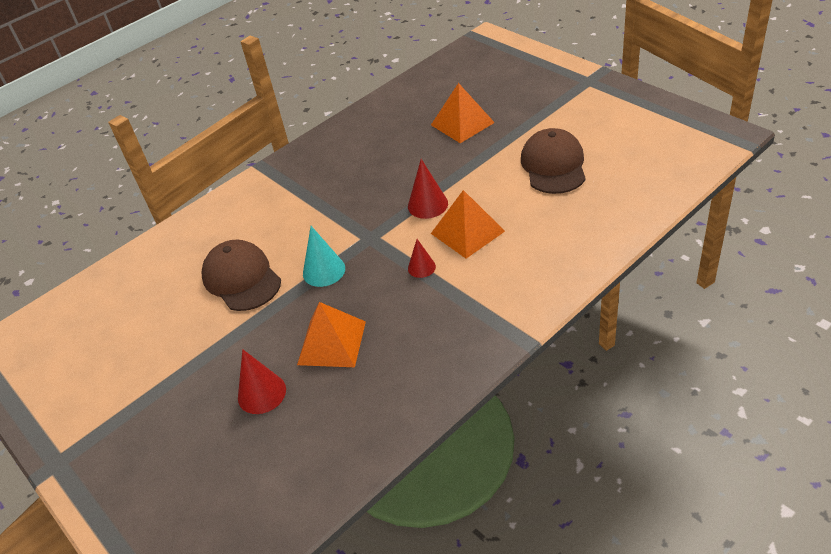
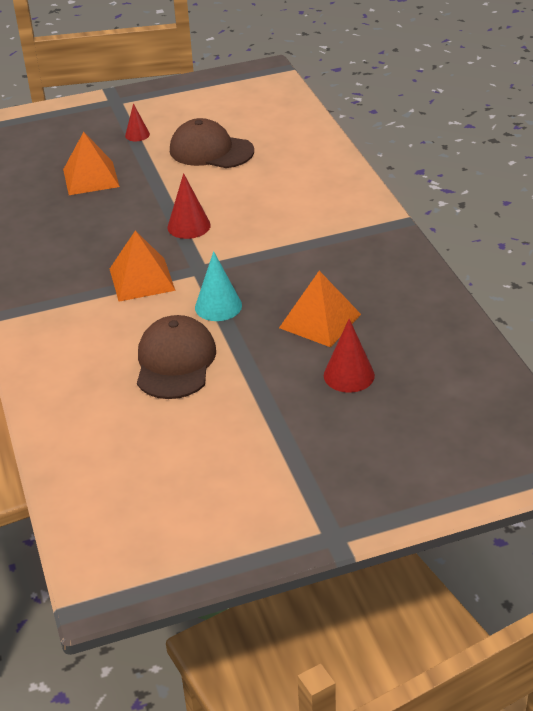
camera: 70 degrees left, 5 degrees down
(241, 278) = (175, 362): brown cap -> brown cap turned 105 degrees clockwise
(421, 267) = (270, 250): red cone -> red cone (137, 135)
(467, 232) = (249, 215): orange pyramid -> orange pyramid (141, 279)

